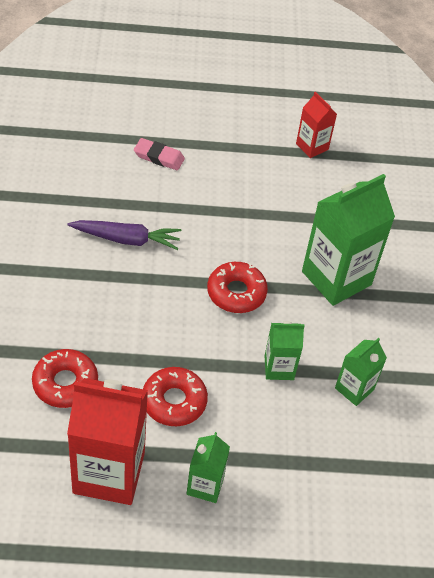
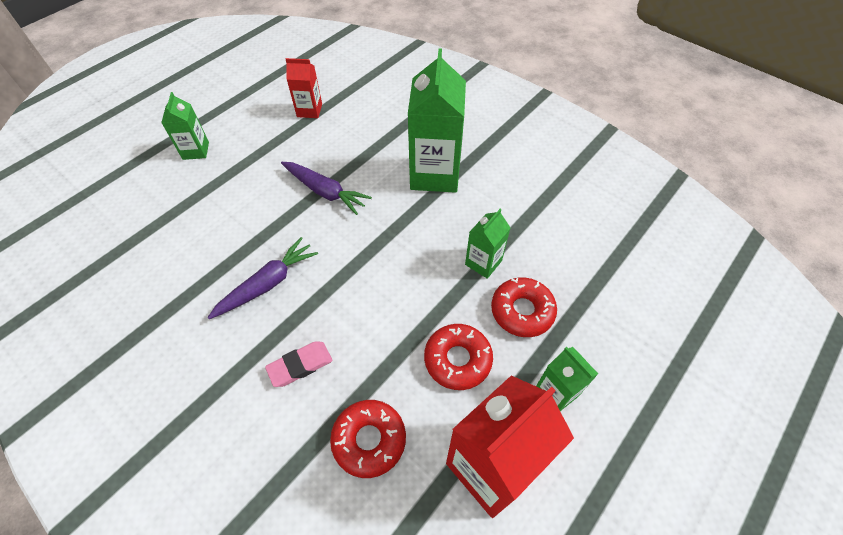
camera: 45 degrees left, 5 degrees up
(159, 157) = (213, 205): pink eraser -> pink eraser (300, 365)
(236, 293) = (392, 243): red donut -> red donut (522, 311)
(241, 216) = (325, 191): none -> purple carrot
(354, 389) = (538, 228): green carton -> green carton (196, 150)

